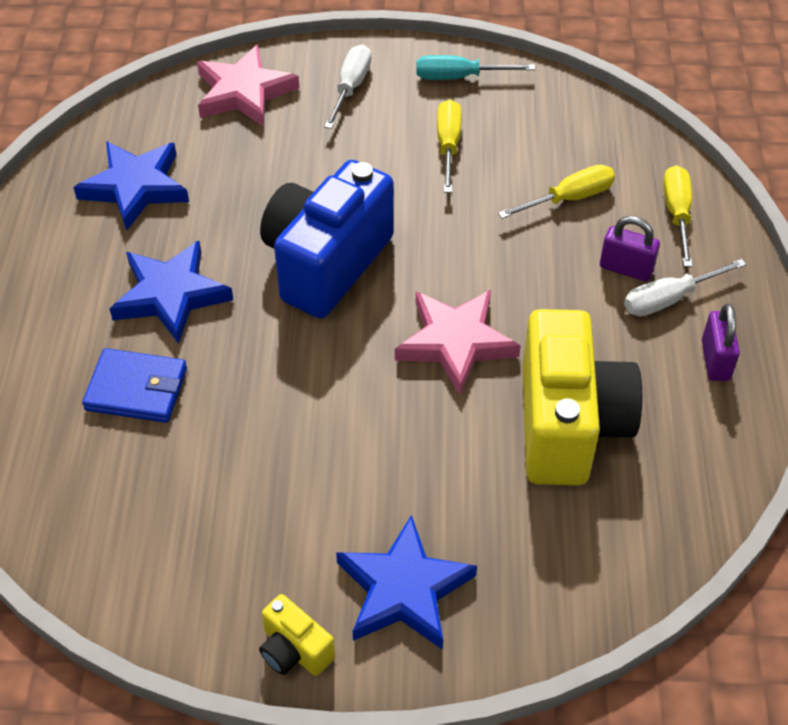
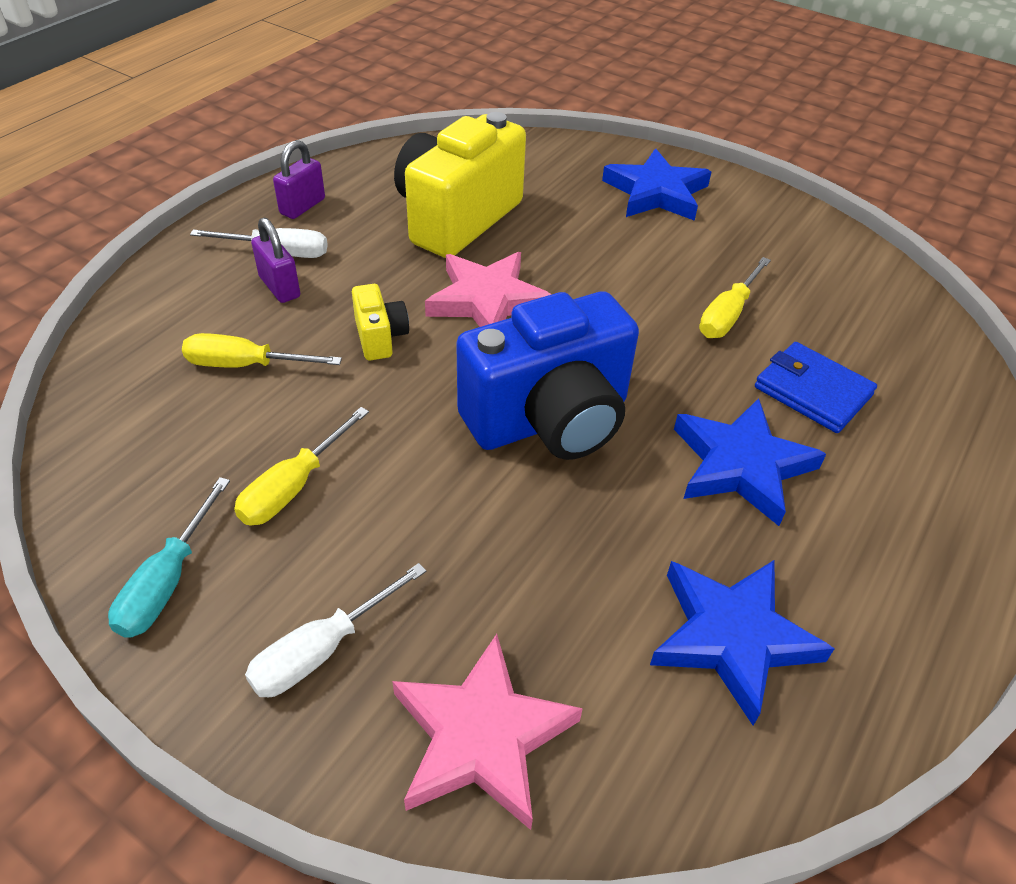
camera: 150 degrees left, 5 degrees down
(294, 650) = (750, 196): yellow camera -> yellow camera (380, 337)
(459, 77) = (168, 581): turquoise screwdriver -> turquoise screwdriver turned 75 degrees clockwise
(677, 214) = (173, 305): yellow screwdriver -> yellow screwdriver (727, 315)

